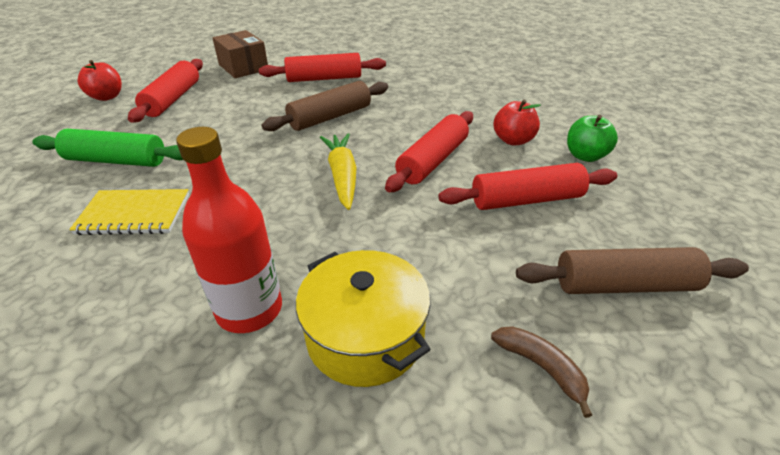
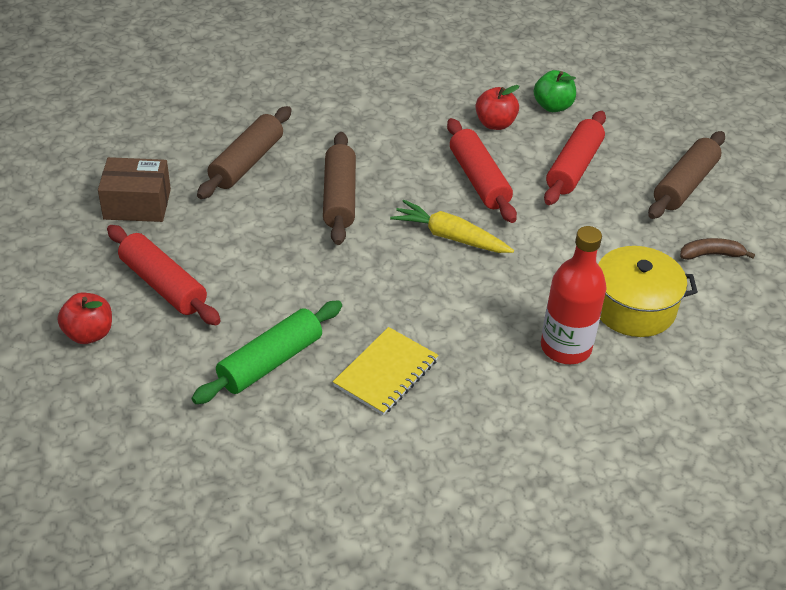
camera: 55 degrees left, 5 degrees up
(324, 78) = (246, 162): red rolling pin -> brown rolling pin

